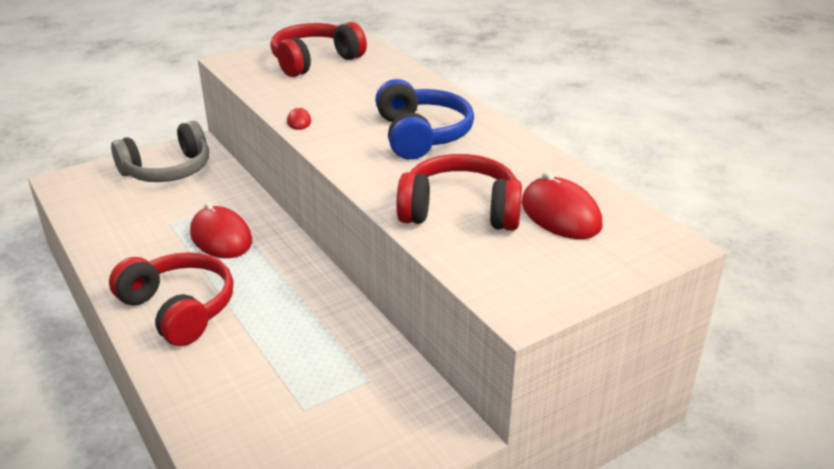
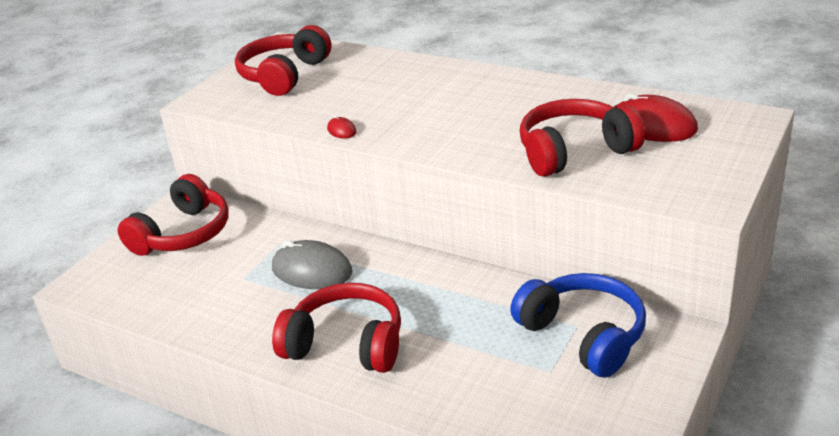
camera: 25 degrees left, 0 degrees up
(168, 170) = (183, 234): grey headphones -> red headphones
(221, 237) = (312, 270): red mouse -> grey mouse
(421, 135) = (466, 105): blue headphones -> blue headphones (583, 335)

